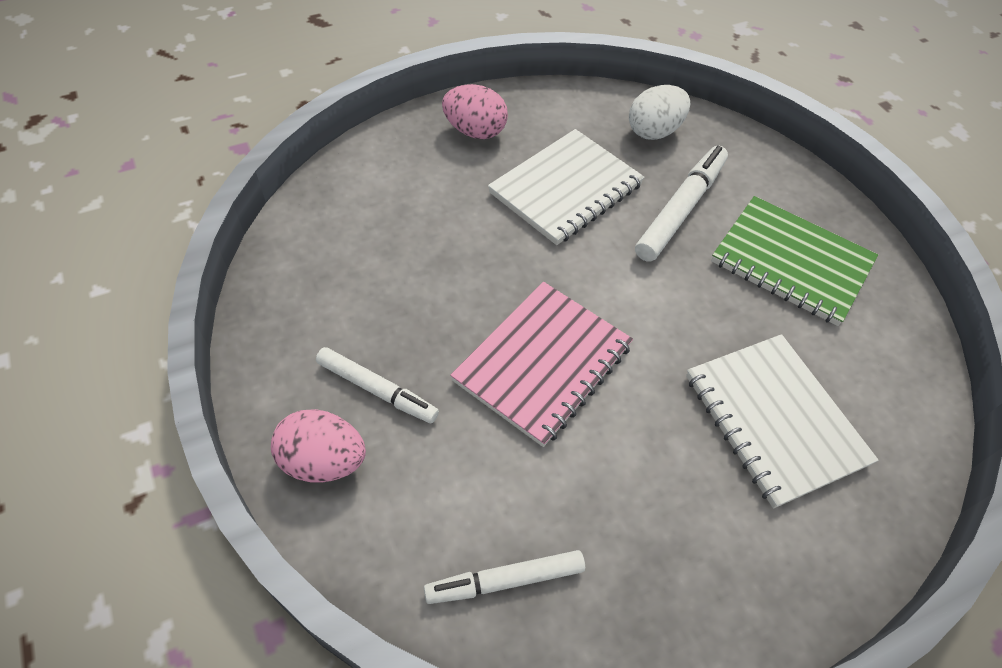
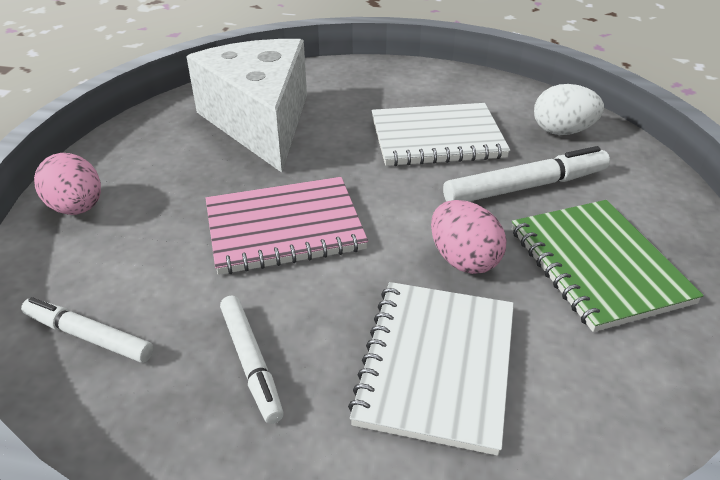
camera: 40 degrees right, 15 degrees down
(377, 390) = (157, 188): white marker -> white marker (251, 362)
(386, 250) = (260, 122): none -> white cheese
(475, 131) = (406, 83): pink egg -> pink egg (463, 260)

